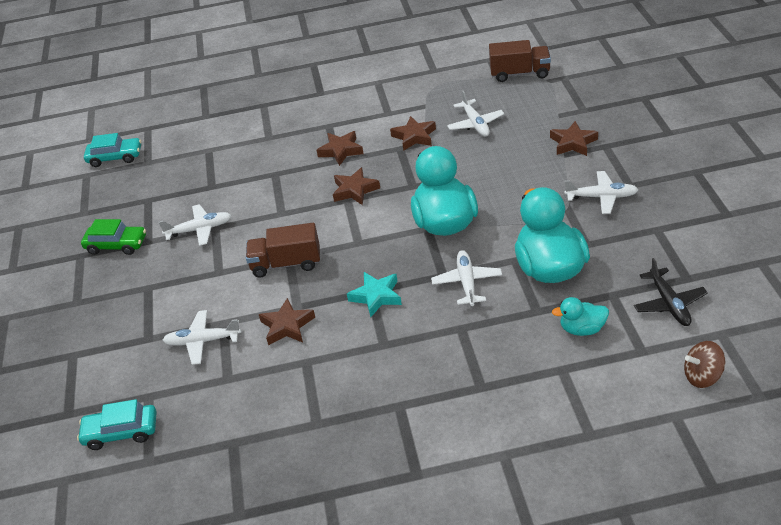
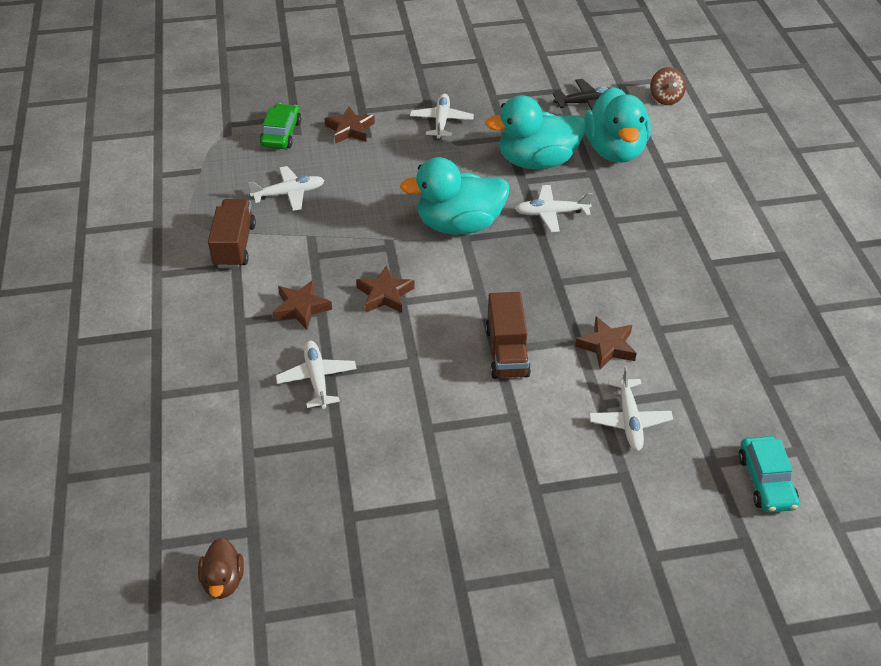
camera: 95 degrees left, 5 degrees up
(115, 157) = (223, 580): turquoise car -> brown duck
(116, 245) = (444, 541): green car -> green car (281, 134)
(199, 229) = (429, 444): white plane -> white plane (317, 379)
(376, 296) = (566, 277): turquoise star -> none
(414, 137) = (295, 243): brown star -> none
(519, 73) = (202, 154): brown truck -> brown truck (234, 246)
(582, 329) = (615, 150): turquoise duck -> turquoise duck, size x2.04

